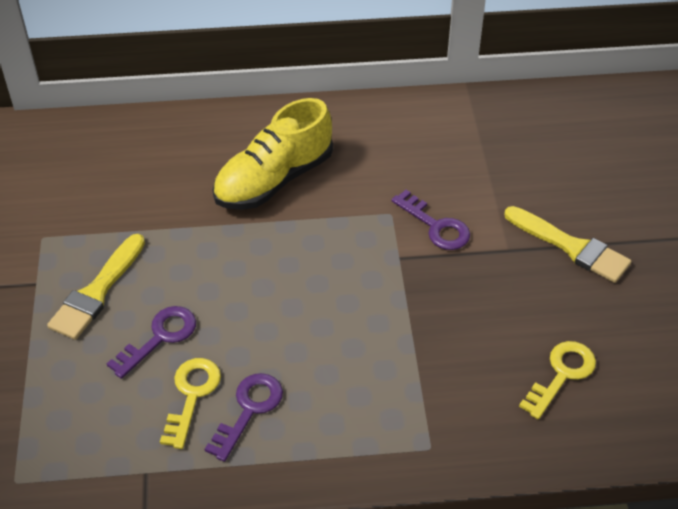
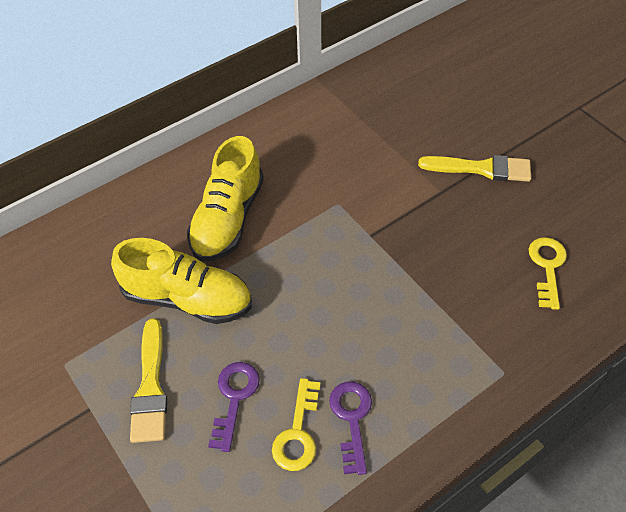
camera: 30 degrees left, 5 degrees up
(184, 233) = (187, 299): none -> yellow shoe
(192, 395) = (298, 433): yellow key -> yellow key turned 150 degrees counterclockwise
(436, 226) = (378, 198): purple key -> none

